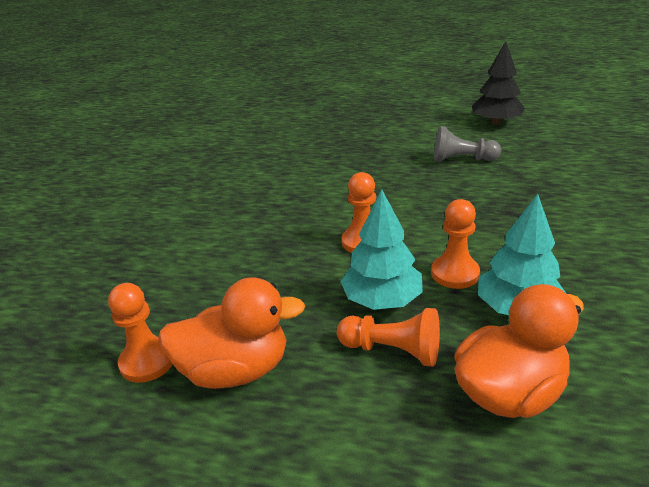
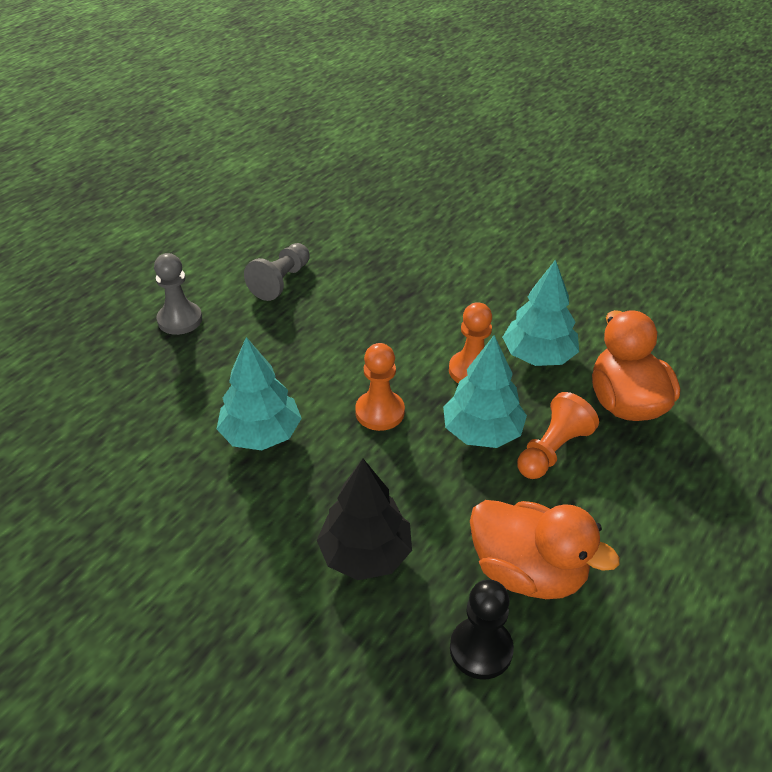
camera: 70 degrees left, 10 degrees up
(147, 361) = (481, 649): orange pawn -> black pawn
(235, 370) = (528, 572): orange duck -> orange duck turned 105 degrees clockwise
(303, 202) = (261, 434): none -> turquoise tree
(383, 142) = (180, 320): none -> grey pawn
(496, 122) = (224, 224): black tree -> black tree (365, 553)

